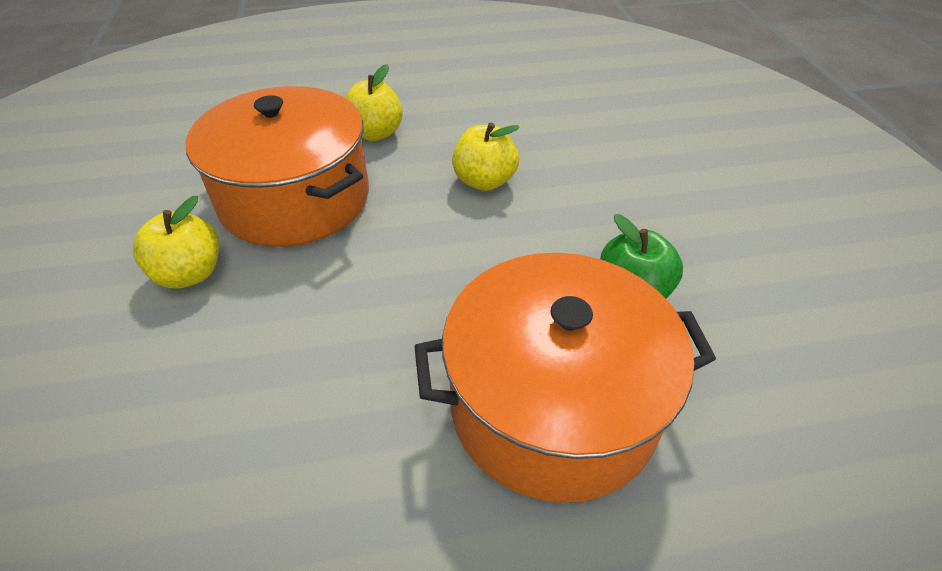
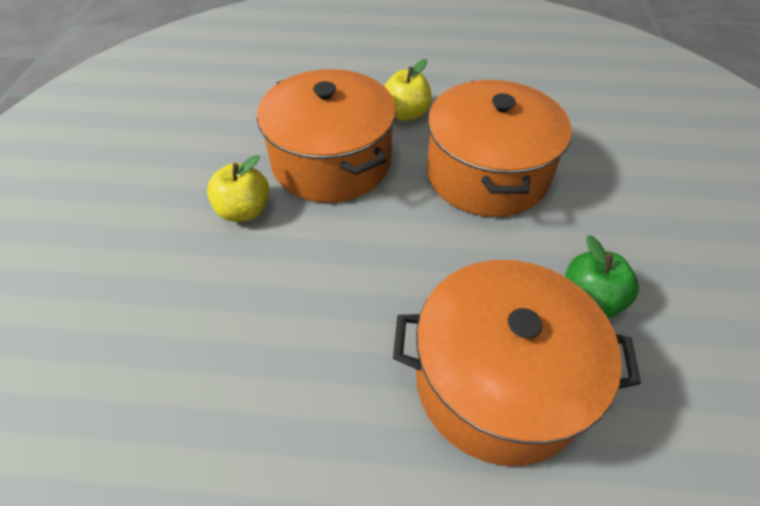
camera: 15 degrees right, 5 degrees up
(484, 181) = (487, 174): yellow apple -> orange pot

